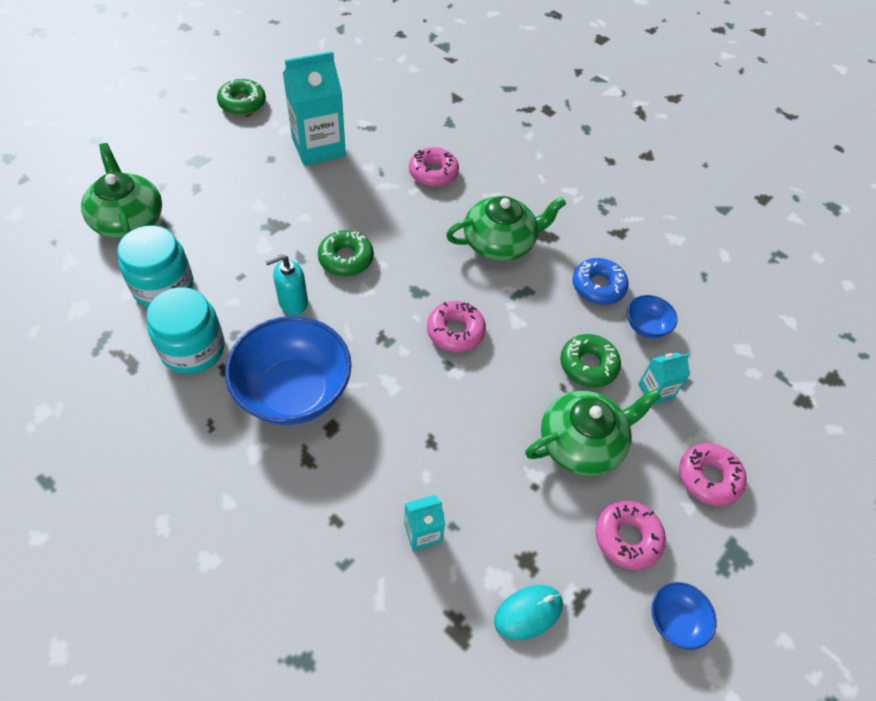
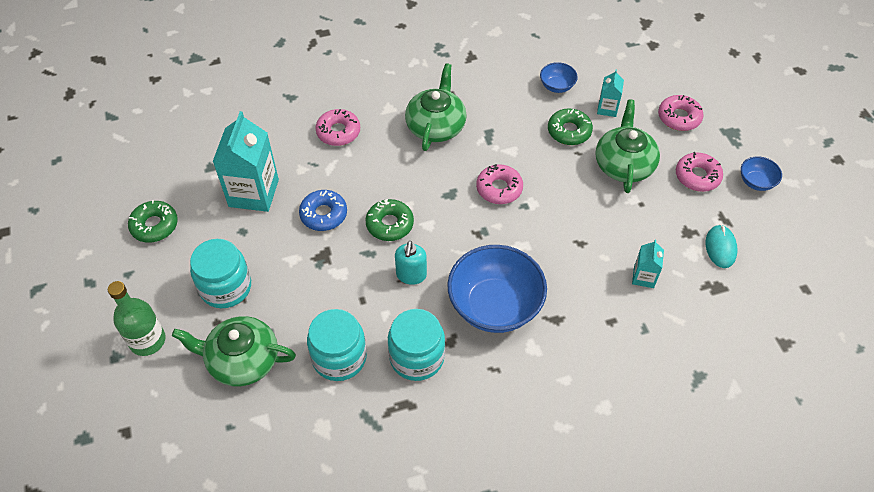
camera: 55 degrees left, 0 degrees up
(121, 151) = (147, 340): none -> green bottle
(202, 174) = (226, 287): none -> turquoise jar
(598, 286) = (509, 93): blue donut -> blue donut (323, 214)

